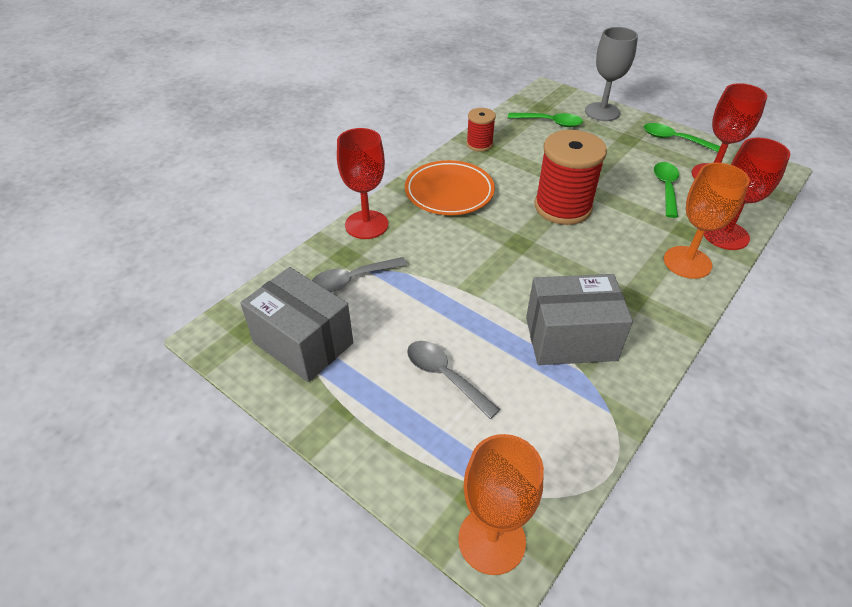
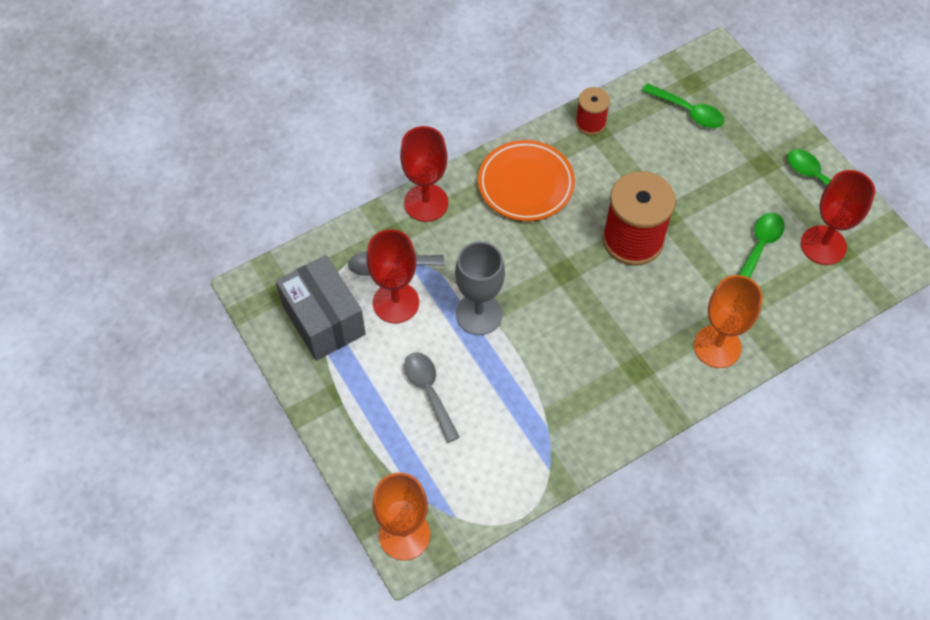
camera: 20 degrees right, 15 degrees up
(570, 338) = (555, 391): grey box -> none
(602, 112) = (760, 111): grey goblet -> grey goblet (479, 314)
(725, 235) = (780, 327): red goblet -> red goblet (396, 302)

